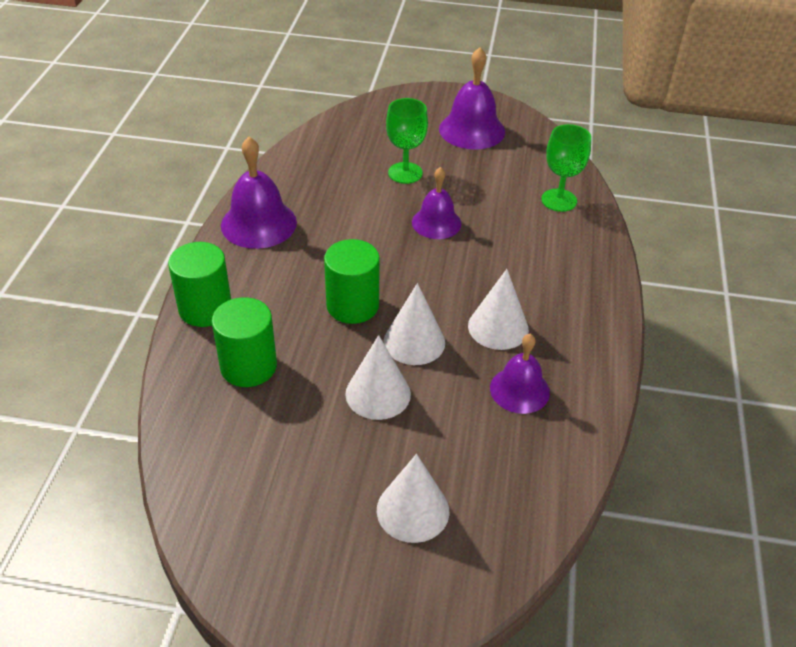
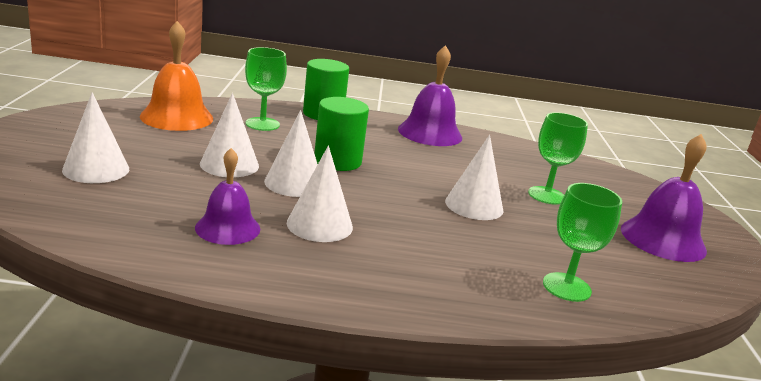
camera: 80 degrees right, 20 degrees down
(233, 453) = (177, 117): none -> orange bell
(248, 366) = (262, 124): green cylinder -> green goblet
(436, 223) = (474, 205): purple bell -> white cone

